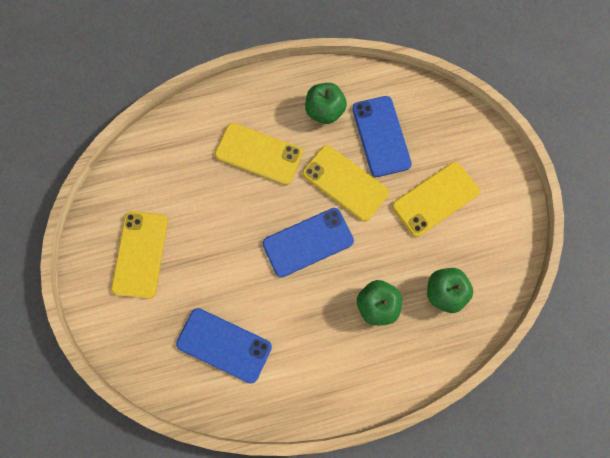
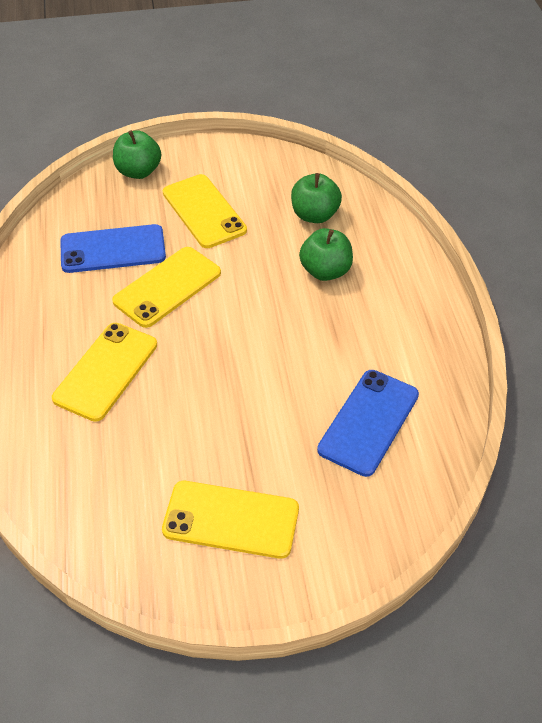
camera: 85 degrees left, 25 degrees down
(308, 242) = (239, 328): blue phone -> none
(324, 111) = (62, 299): green apple -> green apple (138, 171)

